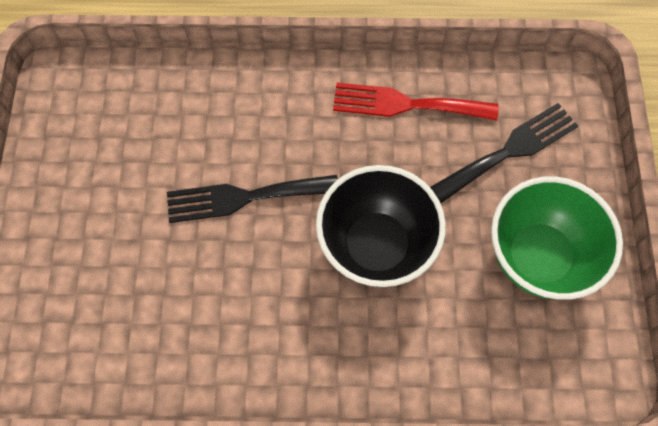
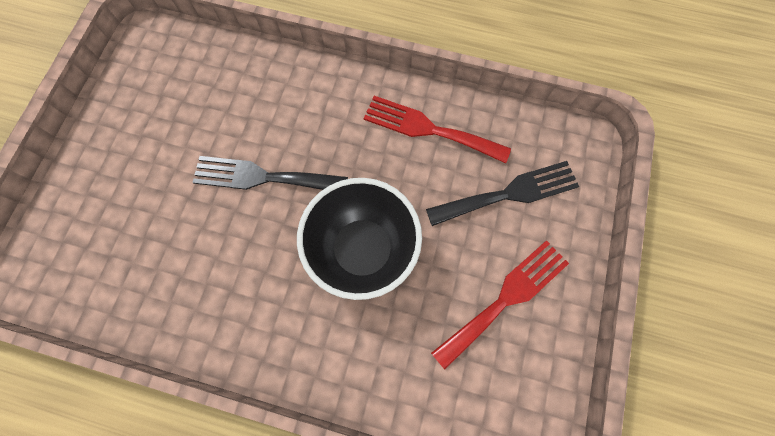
camera: 15 degrees right, 5 degrees up
(538, 257) = (505, 299): green bowl -> red fork

